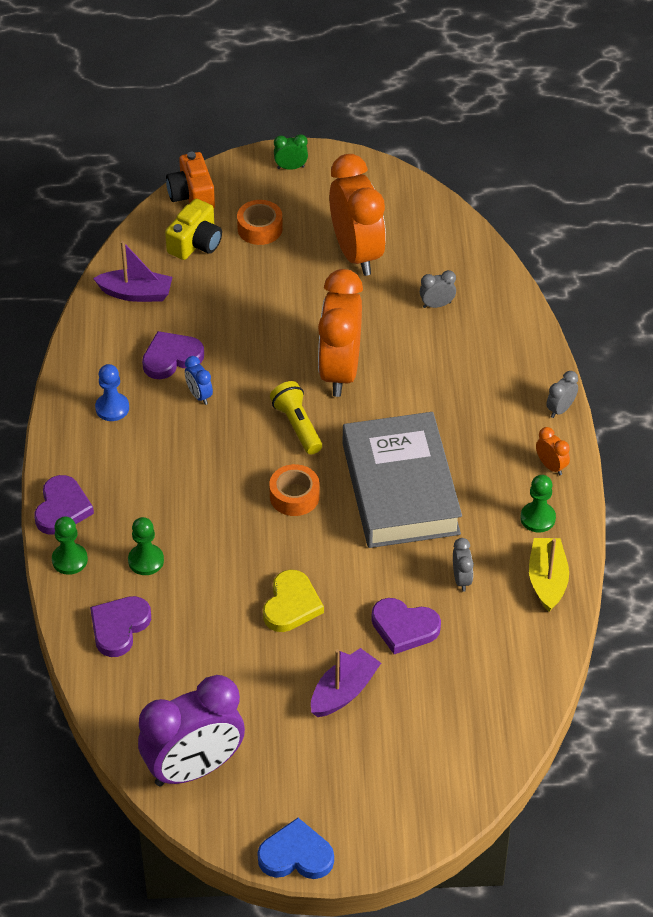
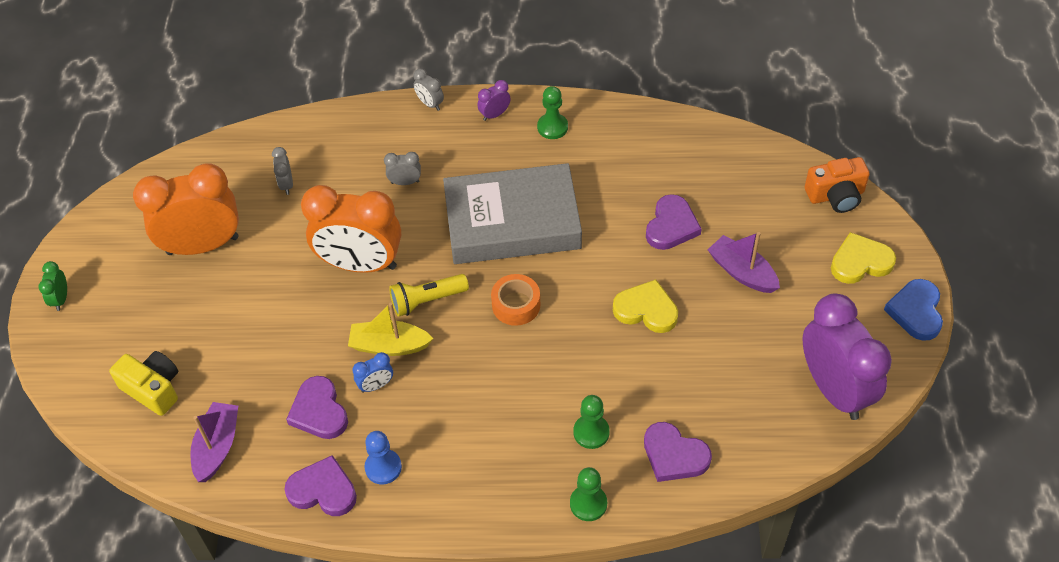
camera: 85 degrees left, 5 degrees up
(62, 508) = (519, 513): purple heart -> purple heart (323, 490)
(192, 195) = (77, 392): orange camera -> orange camera (836, 195)
(260, 228) = (146, 328): orange tape -> none
(363, 806) = (860, 262): none -> yellow heart
(461, 579) = (618, 183): grey clock -> grey clock (405, 182)
(547, 580) = (620, 125): yellow boat -> yellow boat (389, 345)
(551, 466) = (494, 114): orange clock -> purple clock

